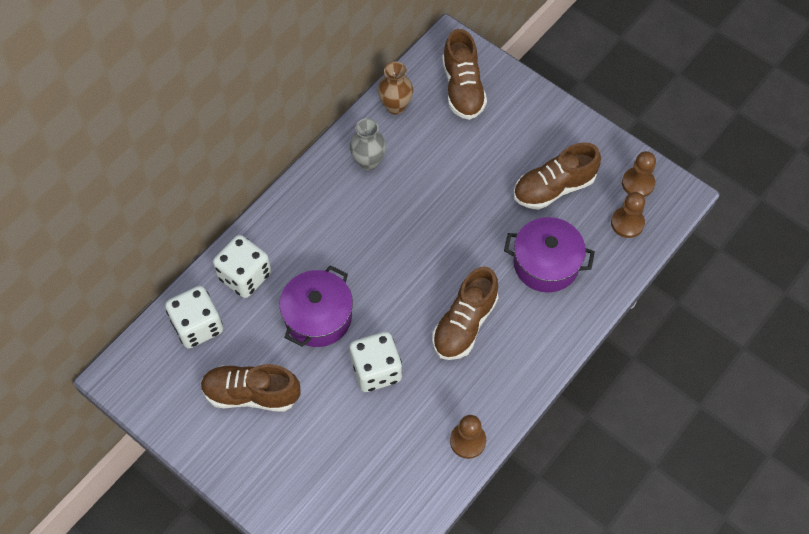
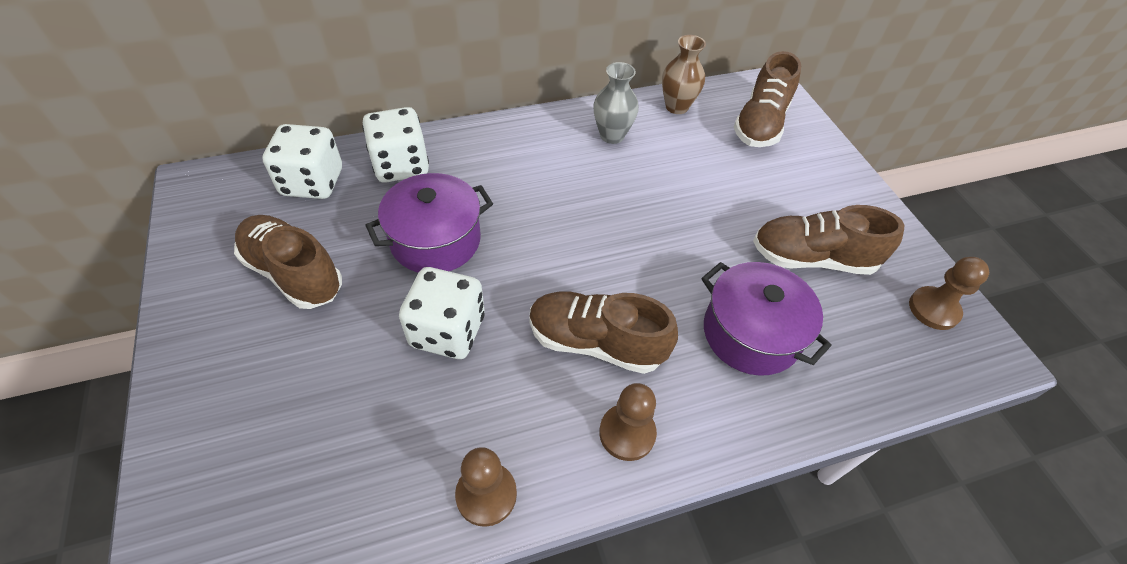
camera: 30 degrees right, 10 degrees down
(464, 324) = (596, 343): brown shoe -> brown shoe turned 45 degrees clockwise
(627, 223) = (895, 346): brown pawn -> brown pawn (627, 433)

